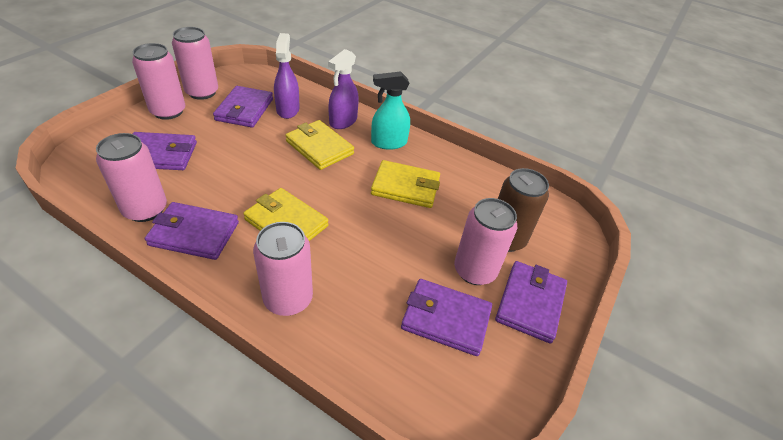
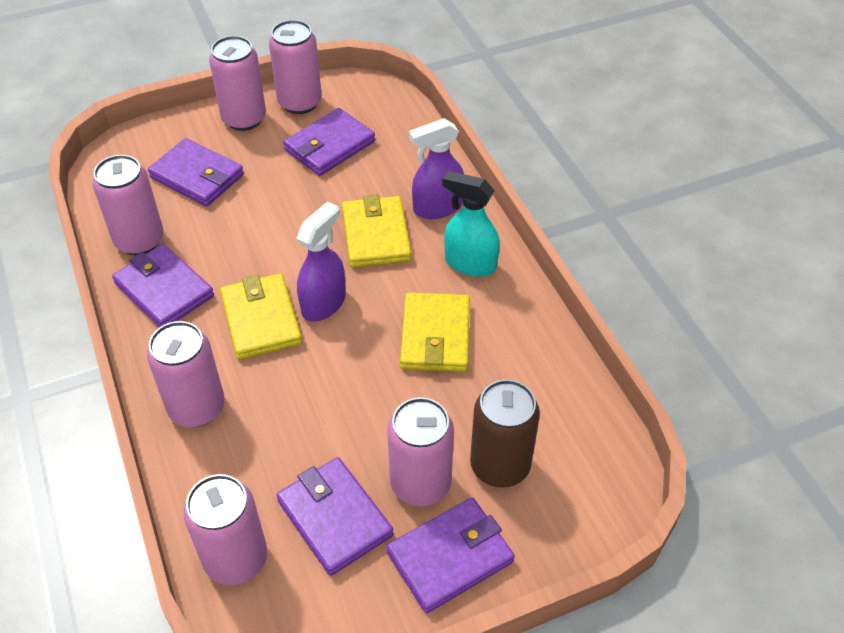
camera: 40 degrees right, 5 degrees up
(288, 109) = (381, 164): purple spray bottle -> purple spray bottle (324, 303)
(405, 187) = (435, 336): yellow wallet -> yellow wallet turned 45 degrees clockwise
(407, 384) = (236, 559): none -> pink can

